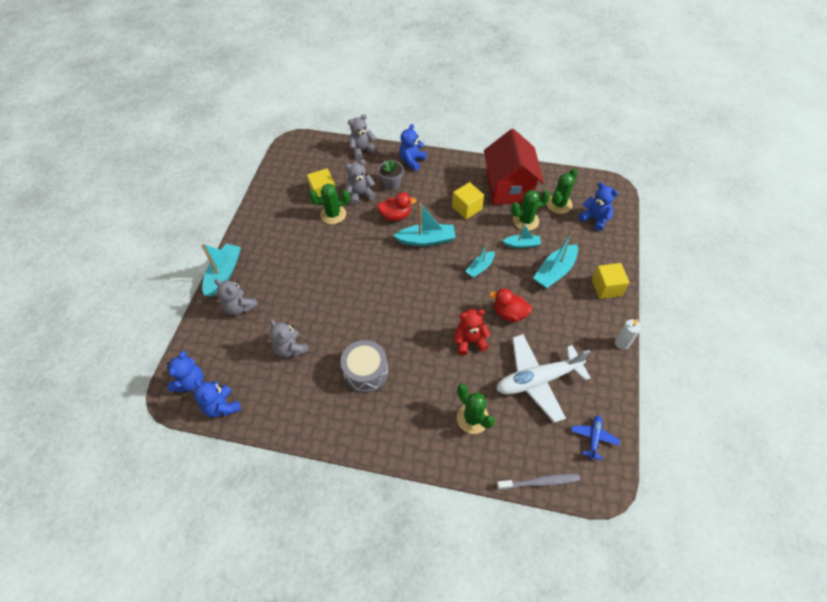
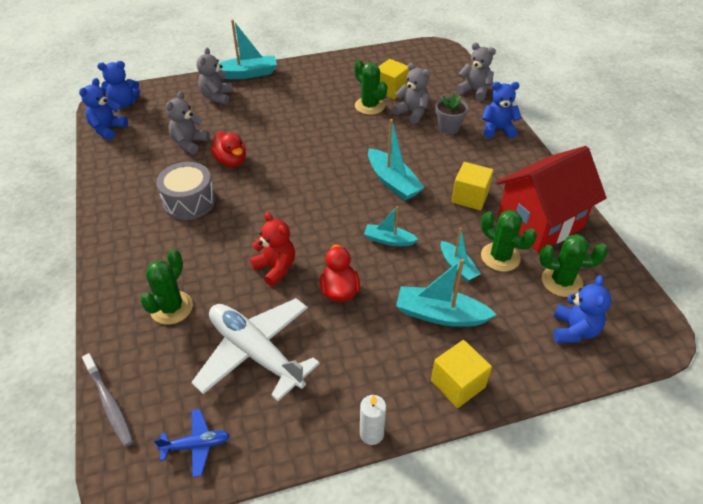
camera: 60 degrees right, 10 degrees down
(395, 216) = (406, 147): red duck -> red duck (231, 161)

